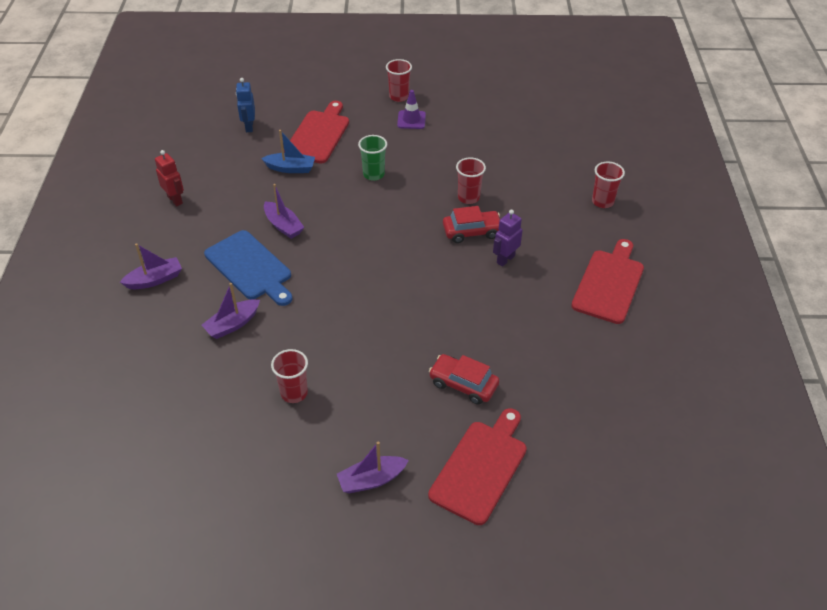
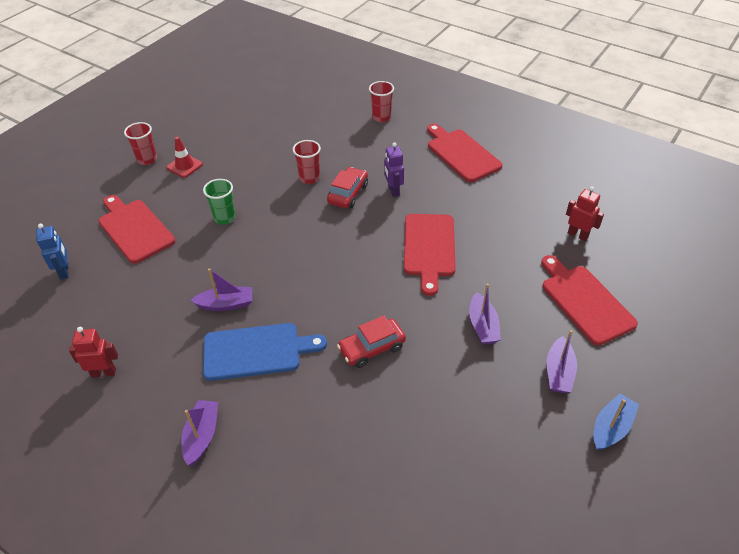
camera: 55 degrees left, 0 degrees up
(232, 324) = (317, 395): purple boat -> purple boat (483, 326)
(249, 127) = (64, 271): blue robot -> blue robot turned 135 degrees counterclockwise
(290, 168) = (157, 267): blue boat -> blue boat (611, 428)
(294, 393) = (434, 384): red cup -> none
(411, 120) = (184, 166): purple traffic cone -> red traffic cone
(452, 318) = (429, 248): none -> red cutting board
(463, 384) = (499, 273): red car -> red car (372, 348)
(574, 427) = (578, 235): none -> red robot

